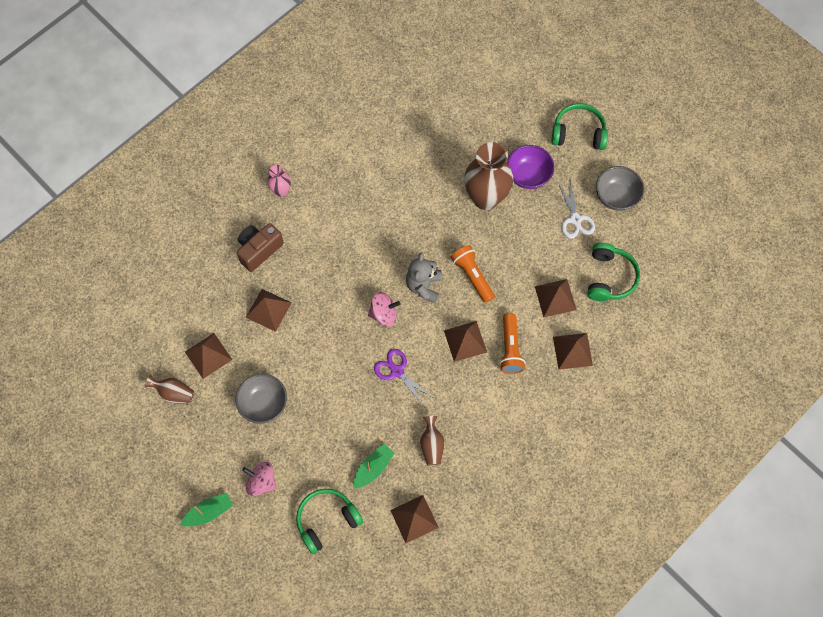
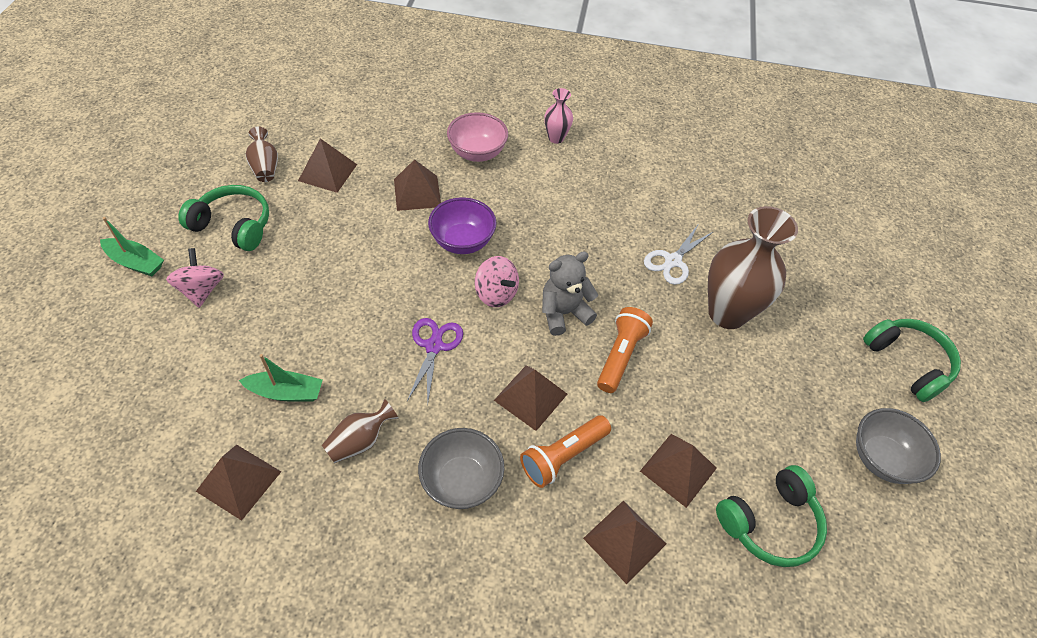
camera: 50 degrees right, 15 degrees down
(259, 250) = (477, 153): brown camera -> pink bowl
(264, 404) = (302, 244): grey bowl -> grey bowl (461, 481)
(327, 520) = (183, 381): green headphones -> green headphones (233, 225)
(528, 175) = (799, 340): purple bowl -> purple bowl (462, 242)
(575, 219) = (802, 427): white scissors -> white scissors (673, 261)

